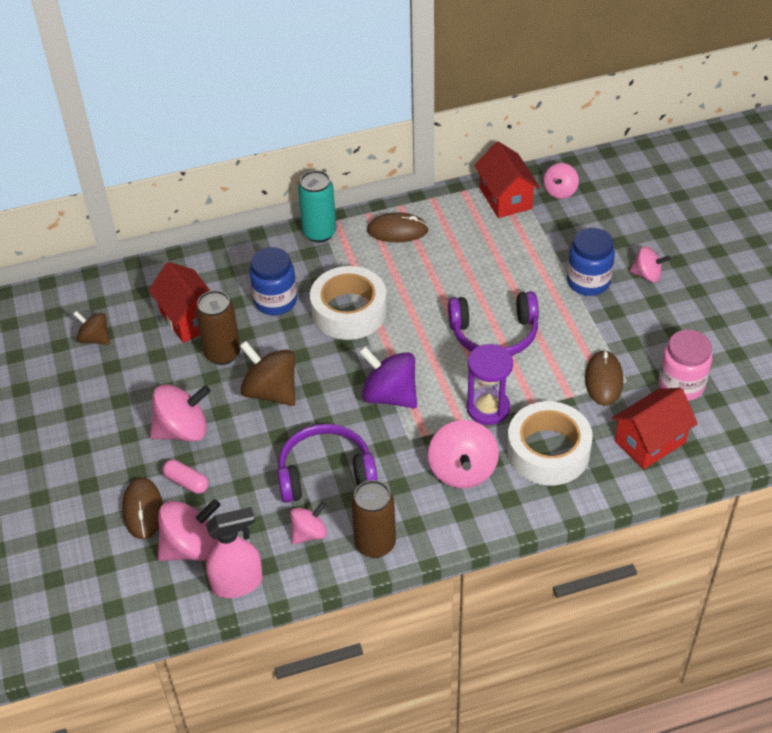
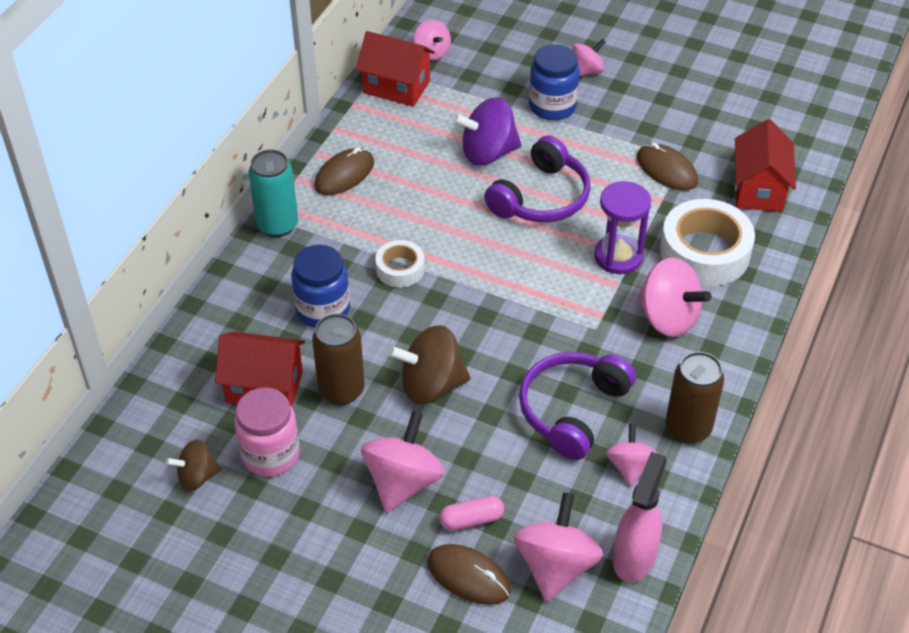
camera: 50 degrees left, 0 degrees up
(349, 311) = (400, 269): white tape -> white tape, size x0.54
(389, 395) = (532, 308): purple spinning top -> purple spinning top (488, 153)
(681, 385) = (721, 133): pink jar -> pink jar (270, 454)

